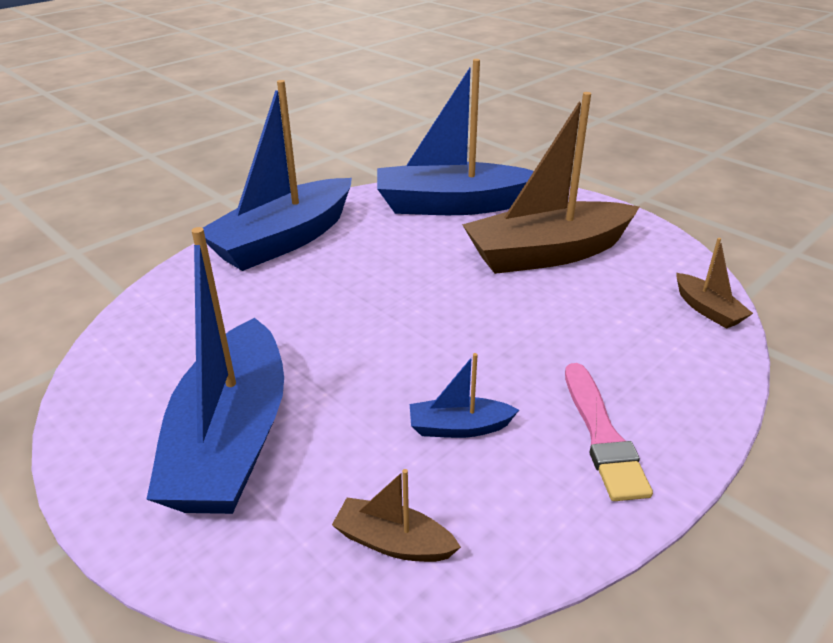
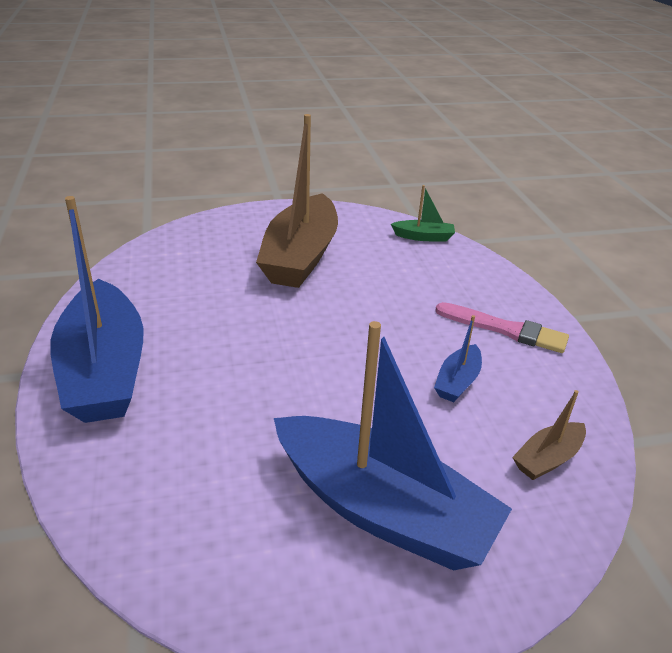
camera: 60 degrees left, 0 degrees up
(452, 205) = (178, 261): blue boat -> none
(707, 309) = (423, 237): brown boat -> green boat

